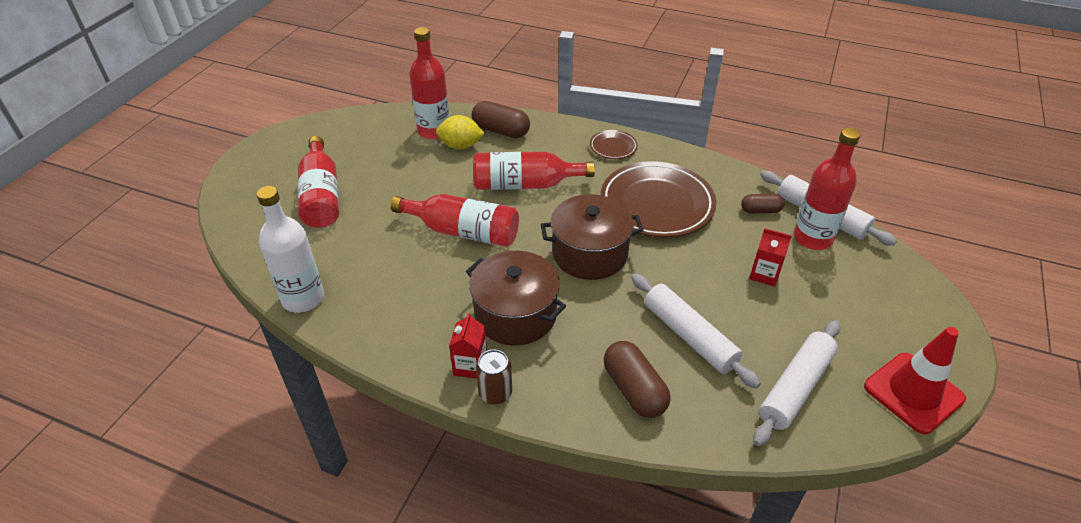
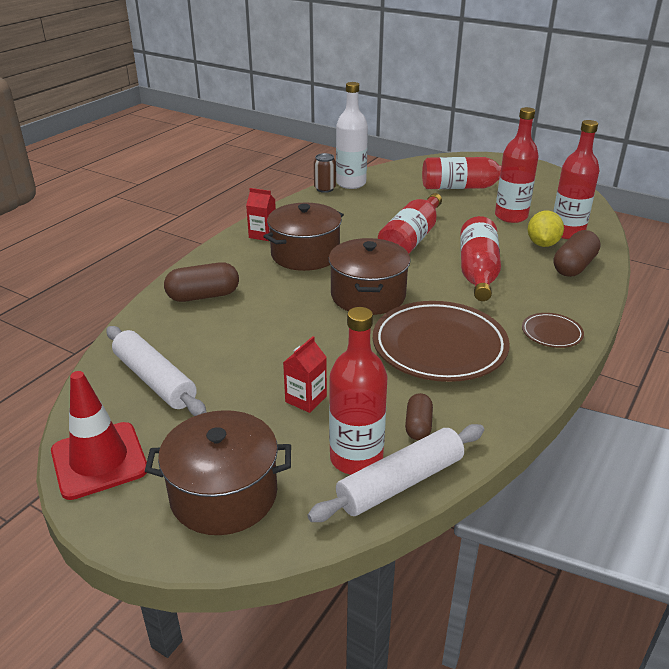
camera: 100 degrees right, 10 degrees down
(400, 163) = (511, 216): none -> red bottle
(495, 393) = (233, 242): brown can -> brown can (324, 189)
(689, 336) = (244, 332): white rolling pin -> none
(892, 302) = (224, 494): none -> brown pot

